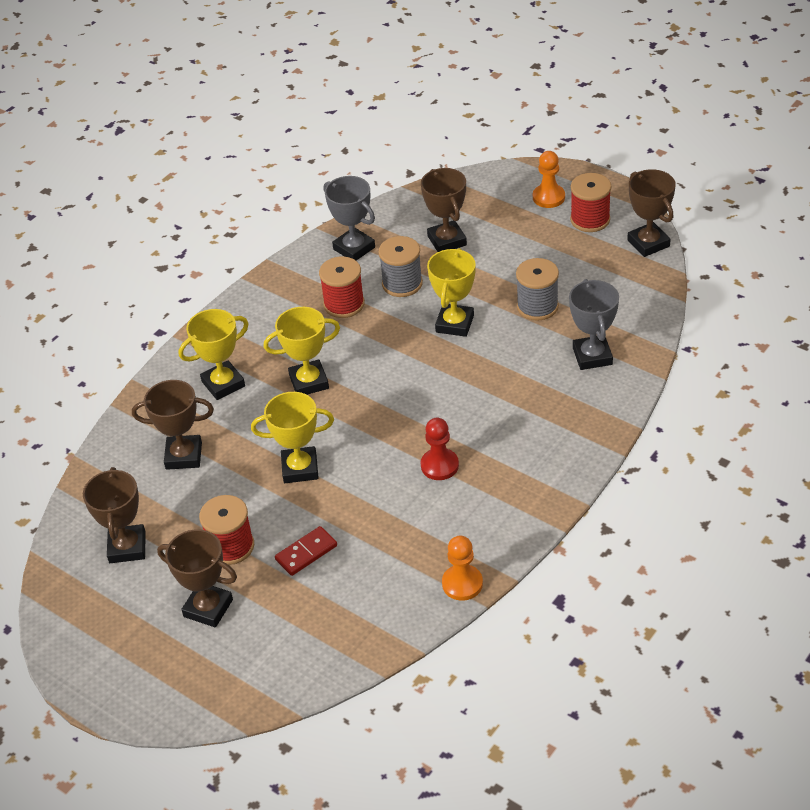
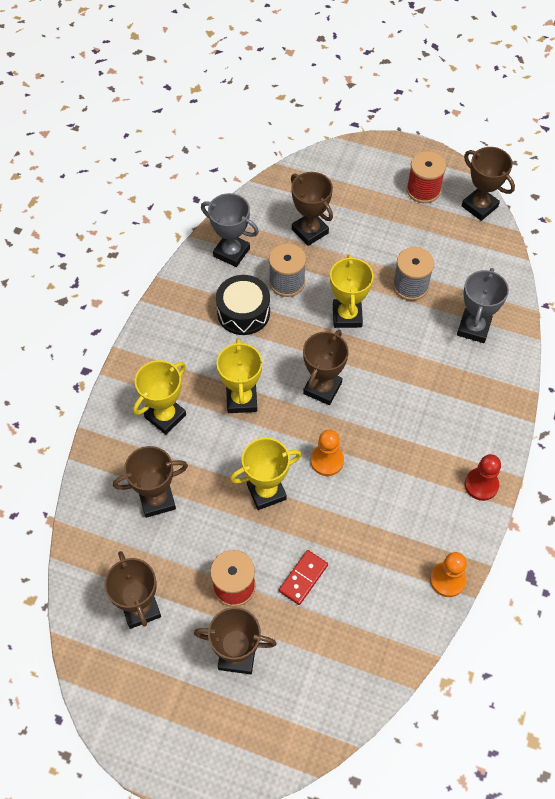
camera: 20 degrees left, 15 degrees up
(309, 382) = (241, 399): yellow trophy -> yellow trophy turned 60 degrees counterclockwise
(344, 304) = (243, 312): red spool -> black drum
(400, 385) = (322, 388): none -> brown trophy
(439, 465) = (386, 464): red pawn -> red pawn (481, 485)
(548, 197) = (380, 173): orange pawn -> orange pawn (327, 461)
(592, 356) = (473, 328): grey trophy -> grey trophy turned 45 degrees clockwise

